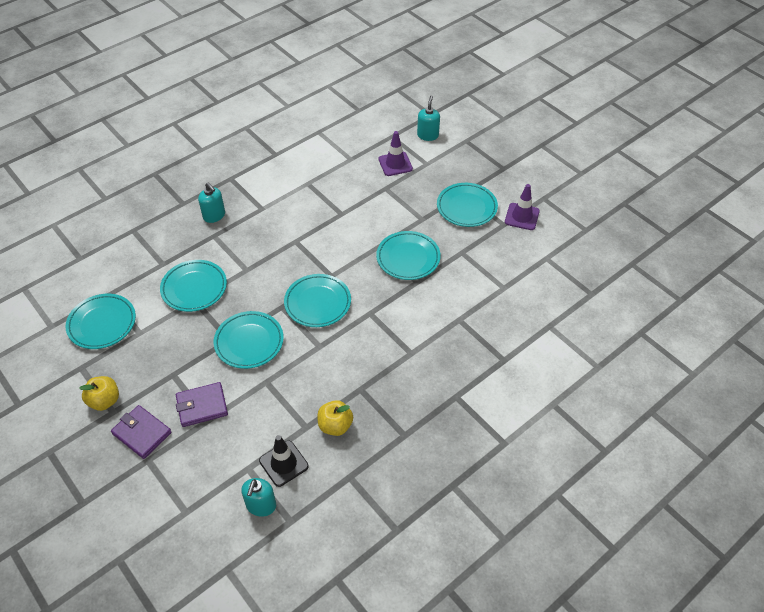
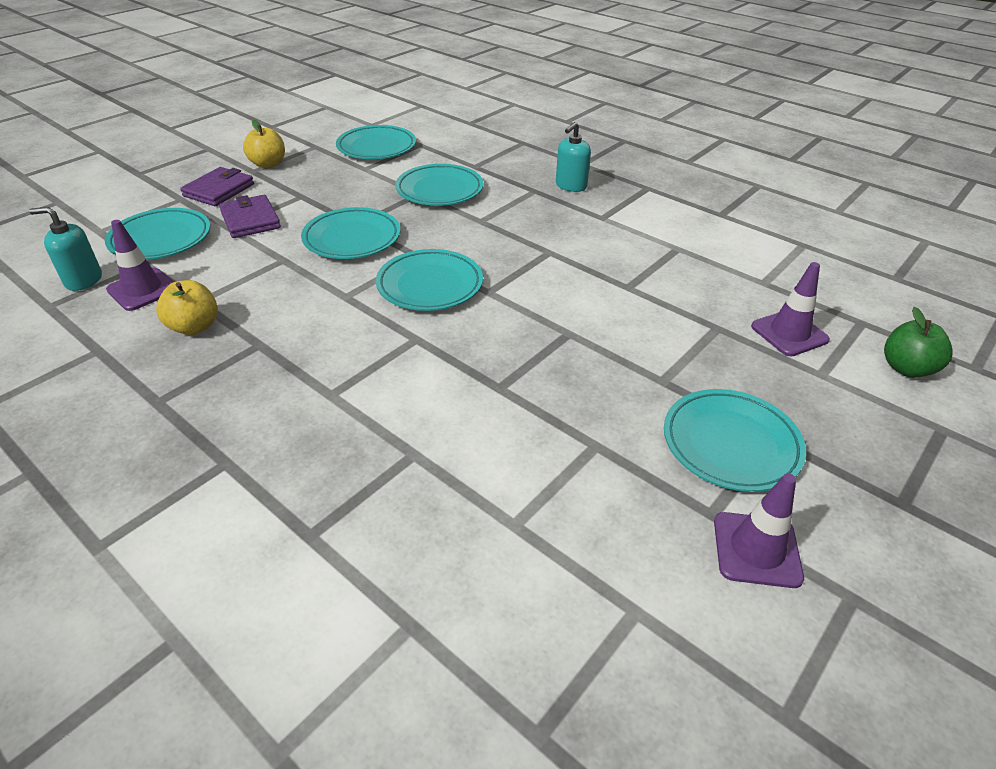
camera: 80 degrees right, 10 degrees down
(283, 463) = (143, 290): black traffic cone -> purple traffic cone
(408, 258) = (554, 371): turquoise plate -> turquoise plate (161, 239)
(427, 135) = (906, 368): turquoise soap dispenser -> green apple

